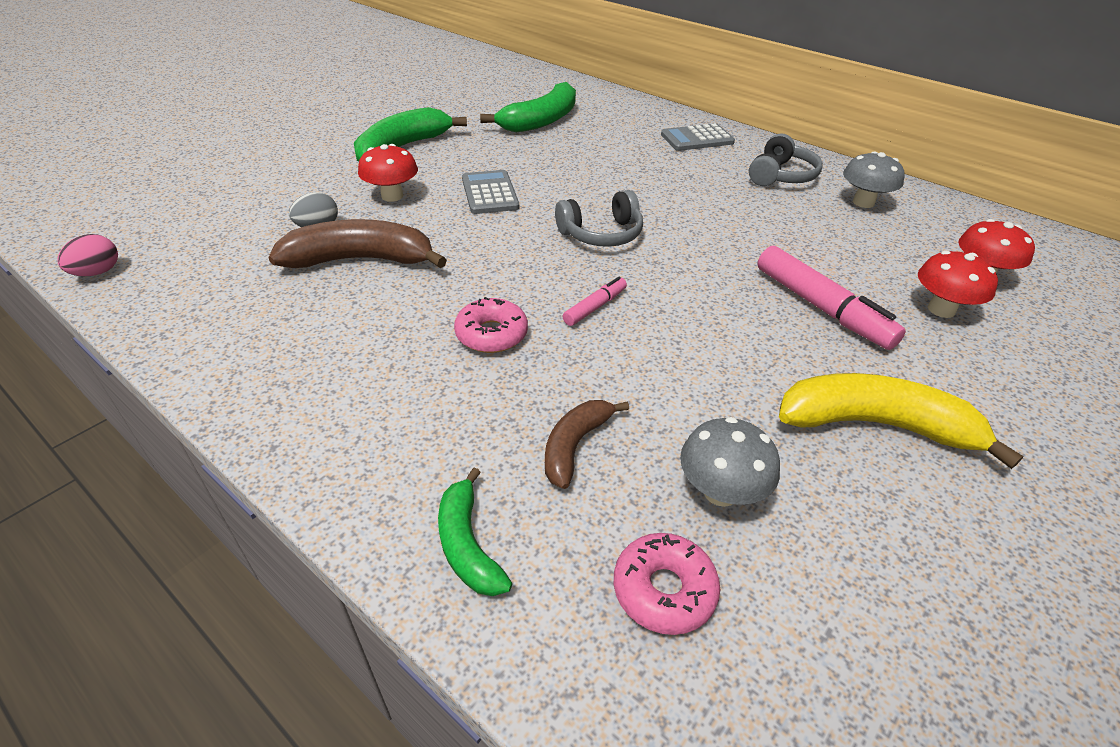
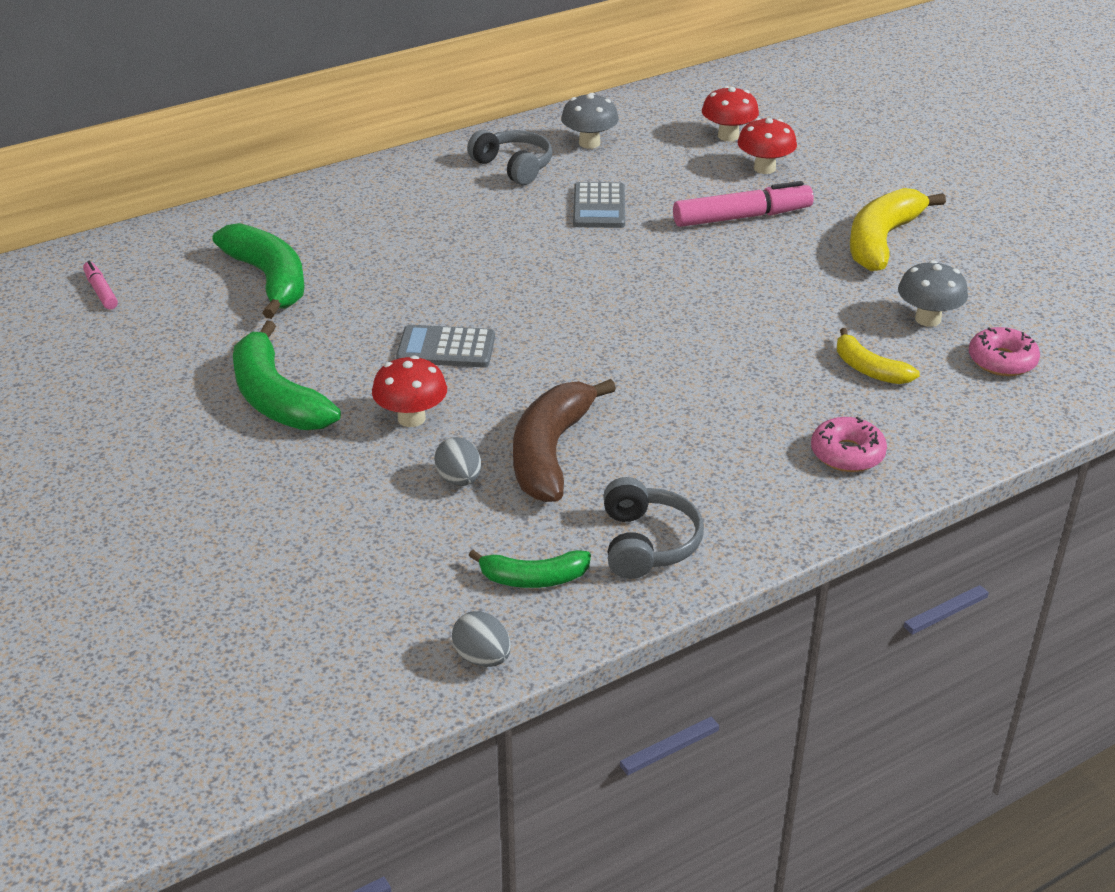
camera: 70 degrees left, 5 degrees down
(97, 272) = (482, 658): pink egg -> grey egg
(468, 544) = (952, 431): green banana -> green banana (533, 578)
(491, 334) = (716, 386): pink donut -> pink donut (847, 454)
(575, 446) = (869, 369): brown banana -> yellow banana
(595, 307) = (697, 324): pink marker -> pink marker (101, 291)
(601, 234) = (573, 295): grey headphones -> grey headphones (647, 543)
(697, 139) = (397, 189): grey calculator -> grey calculator (599, 207)

